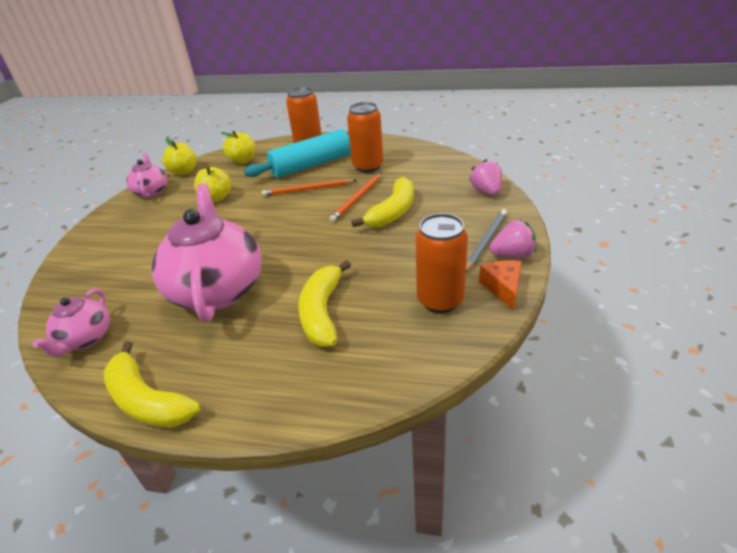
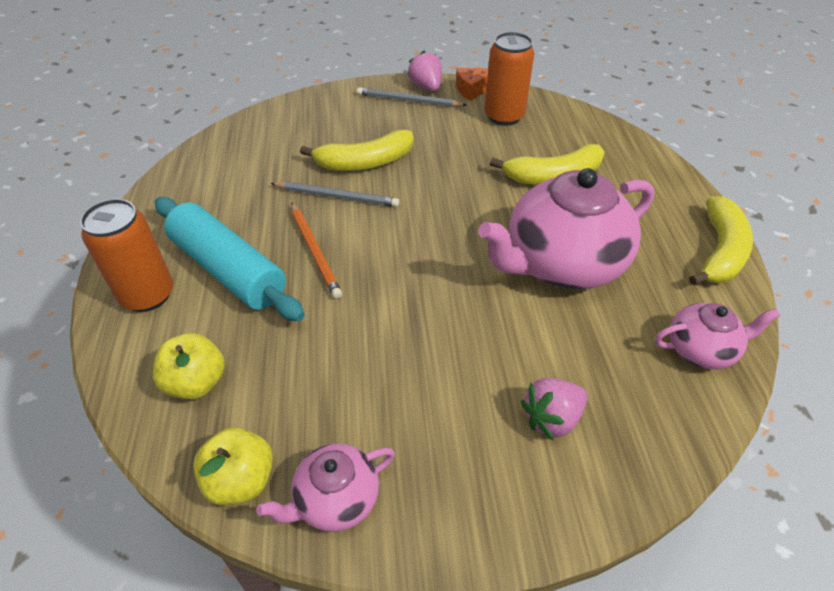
camera: 110 degrees left, 10 degrees up
(216, 198) = (352, 361): yellow apple -> none
(357, 199) = (337, 196): orange pencil -> grey pencil
(368, 166) = (241, 205): orange can -> none
(393, 212) = (365, 162): yellow banana -> yellow banana turned 150 degrees clockwise
(486, 191) = (311, 106): pink strawberry -> pink strawberry (552, 418)

